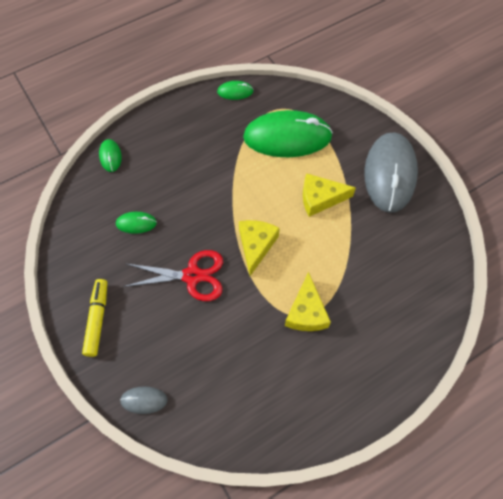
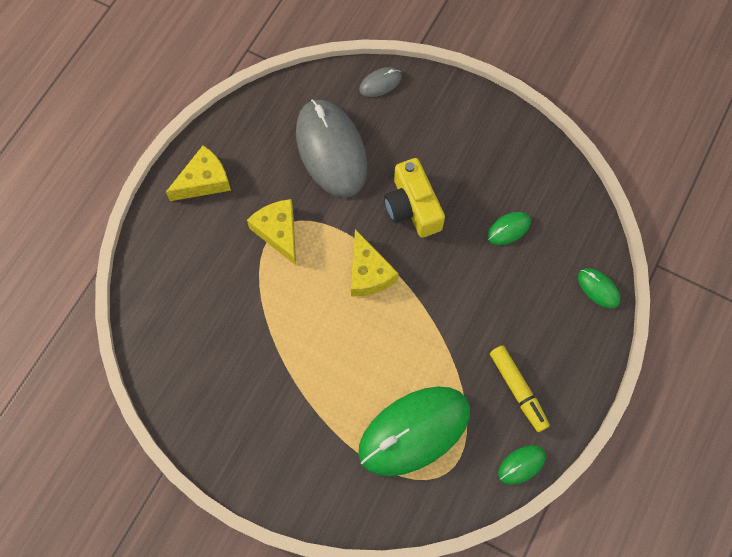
camera: 150 degrees right, 5 degrees up
(97, 319) = (472, 122): yellow marker -> yellow marker (518, 390)
(192, 276) = (412, 207): red scissors -> yellow camera
(320, 198) = (330, 367): yellow cheese -> yellow cheese (204, 181)
(390, 174) = (263, 448): grey mouse -> grey mouse (331, 150)

